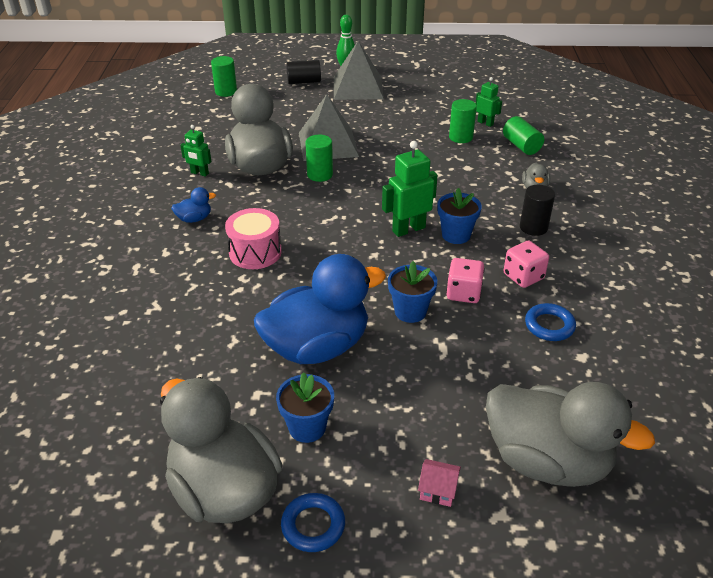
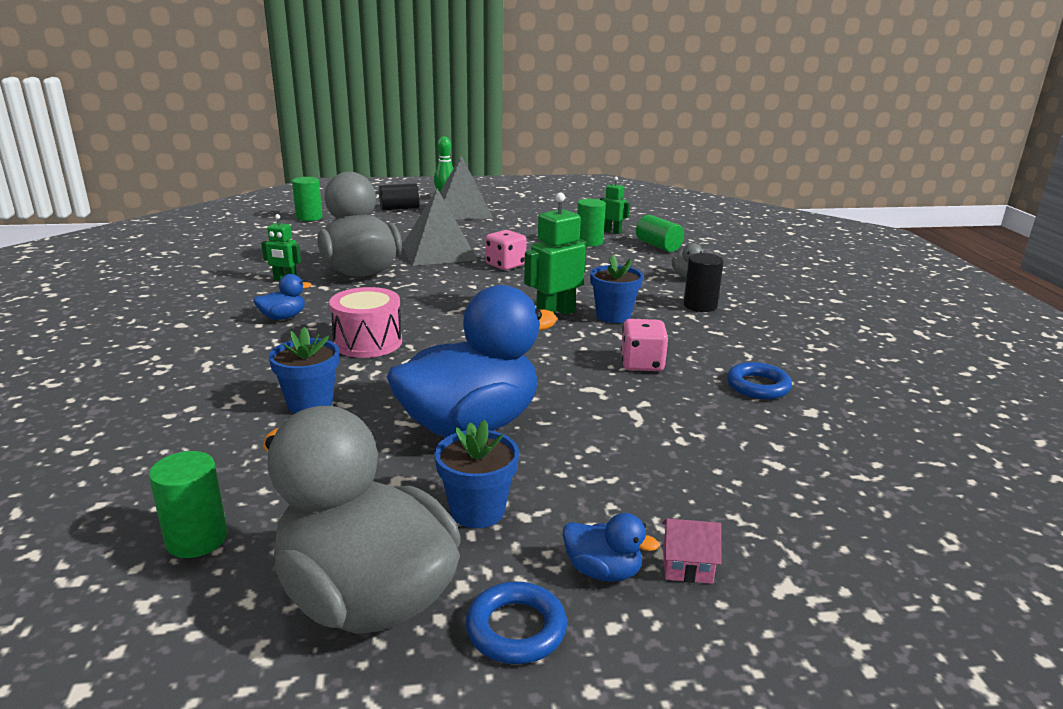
camera: 10 degrees left, 15 degrees down
(320, 174) = (435, 275): green cylinder -> green cylinder (197, 539)
(380, 488) = (603, 571): none -> blue duck
(410, 311) = (582, 384): blue flower pot -> blue flower pot (310, 403)
(523, 276) = (707, 346): pink dice -> pink dice (505, 265)
(547, 460) = (820, 518): grey duck -> none

